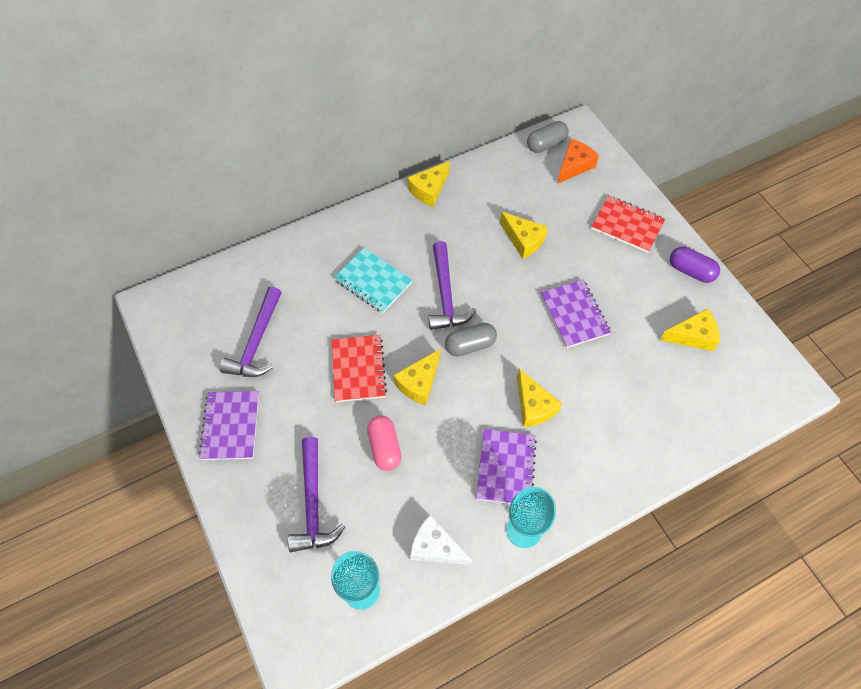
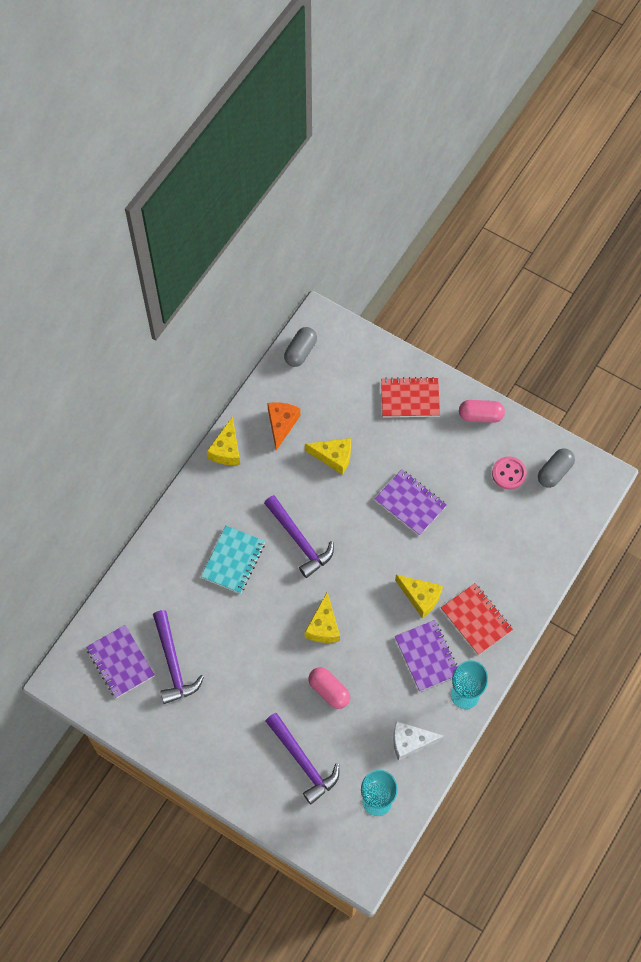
camera: 30 degrees left, 5 degrees up
(231, 426) = (200, 741): purple notebook -> purple notebook (120, 662)
(358, 369) = (269, 641): red notebook -> red notebook (476, 620)
(373, 281) = (233, 560): turquoise notebook -> turquoise notebook turned 75 degrees counterclockwise
(470, 345) = (344, 573): grey capsule -> grey capsule (554, 472)
(574, 166) = (336, 362): orange cheese -> orange cheese (281, 424)
(690, 271) = (480, 415): purple capsule -> pink capsule
(692, 336) = (509, 473): yellow cheese -> pink button

